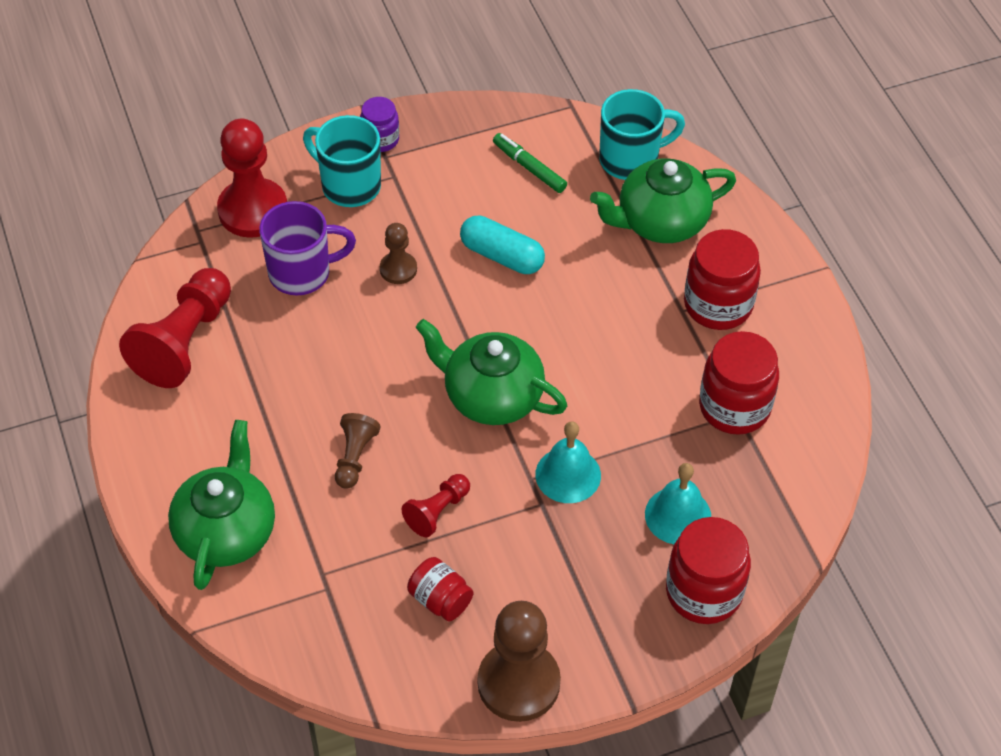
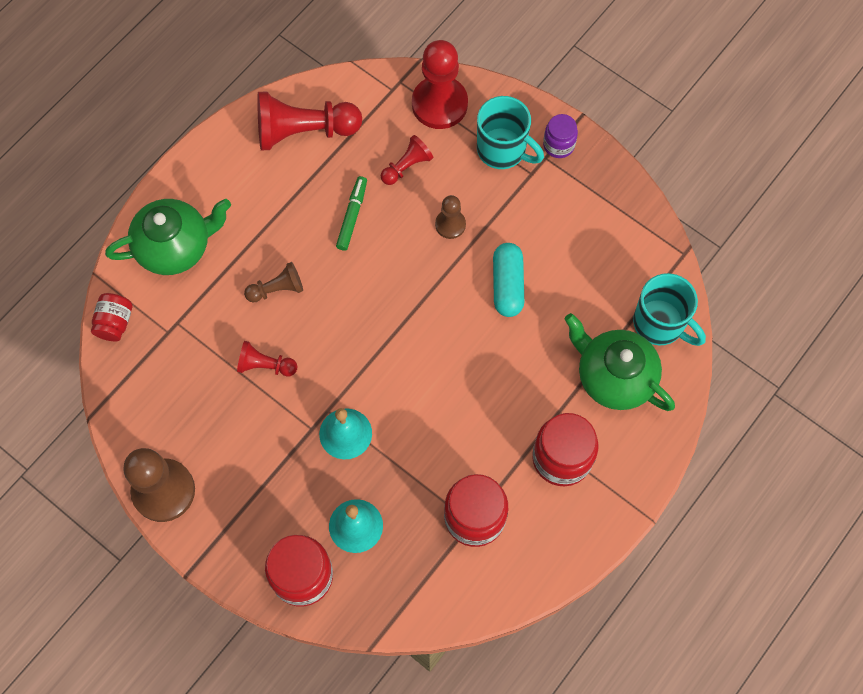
camera: 60 degrees right, 15 degrees up
(302, 273) = (407, 166): purple mug -> red pawn
(349, 185) = (503, 150): turquoise mug -> turquoise mug turned 120 degrees clockwise
(440, 599) = (198, 406): red jar -> red jar (115, 323)
(491, 396) = (380, 347): green teapot -> none
(529, 168) = (602, 258): green marker -> green marker (352, 216)

